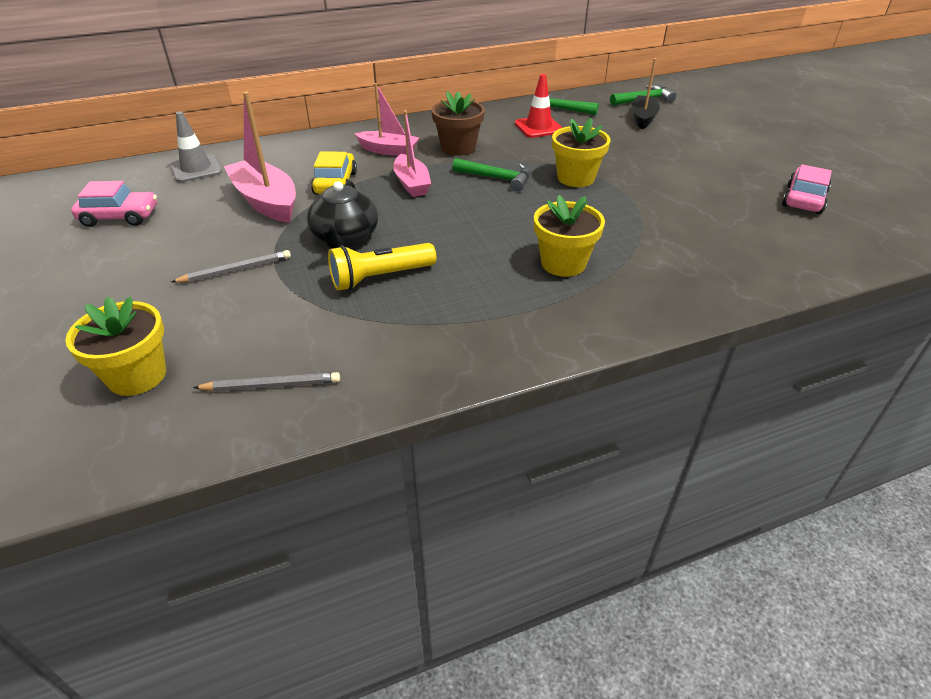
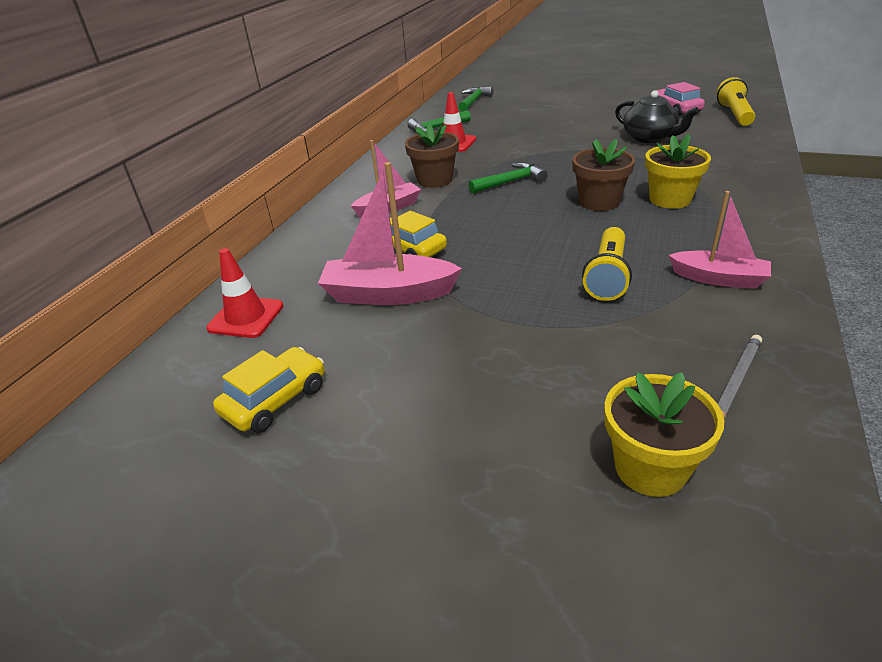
camera: 45 degrees left, 5 degrees down
(120, 217) = (275, 400): pink car -> yellow car
(196, 169) = (246, 317): grey traffic cone -> red traffic cone
(236, 270) = (504, 348): grey pencil -> none
(345, 237) = (518, 273): black teapot -> black teapot (649, 138)
(412, 184) = (466, 216): pink boat -> pink boat (719, 279)
(511, 230) = (599, 202): none -> brown flower pot
(576, 178) = (553, 157): yellow flower pot -> none
(643, 118) = (500, 110): black boat -> none
(851, 238) = (734, 114): none -> yellow flashlight

